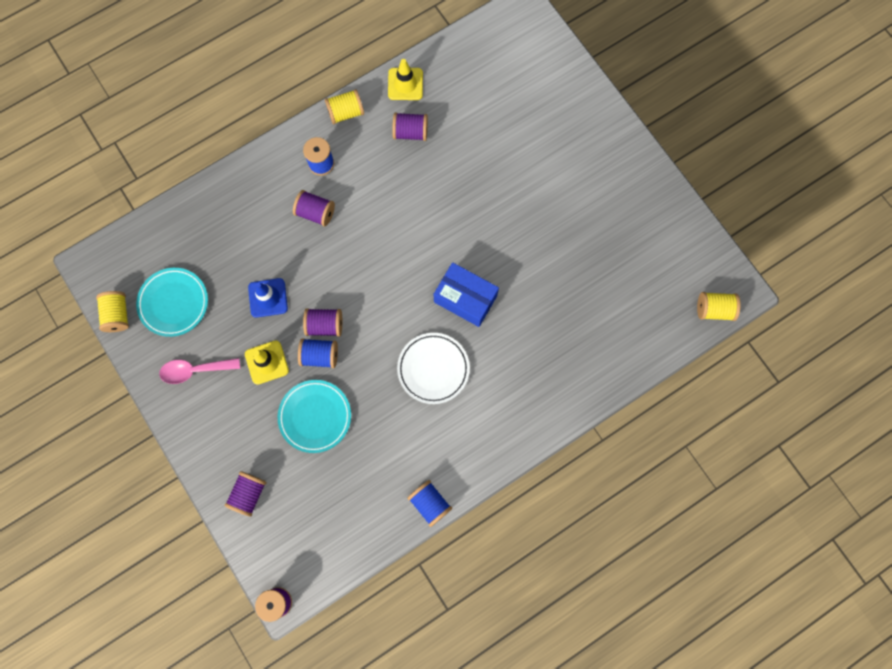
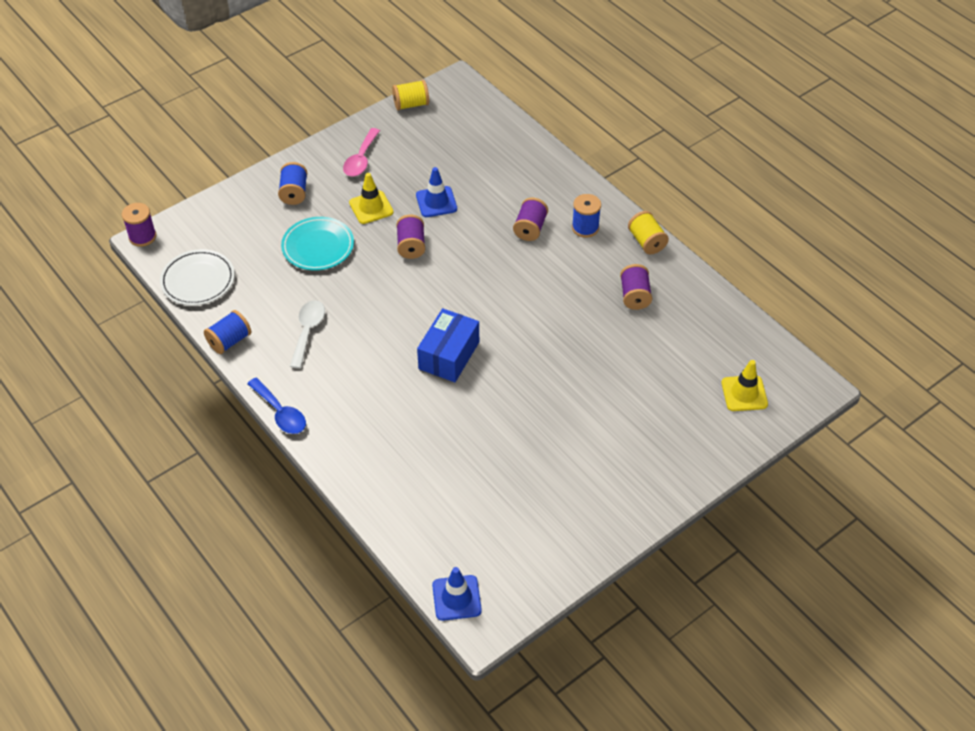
camera: 85 degrees right, 25 degrees down
(174, 303) = (425, 139): turquoise plate -> none
(194, 370) = (361, 159): pink spoon -> pink spoon turned 150 degrees counterclockwise
(248, 494) = (243, 207): purple spool -> none
(320, 356) = (379, 245): blue spool -> blue spool (294, 193)
(405, 84) = (691, 287): yellow traffic cone -> yellow traffic cone (744, 393)
(424, 427) = (308, 331): none -> white spoon
(433, 369) = (370, 334): white plate -> white plate (198, 281)
(520, 453) = (280, 413): none -> blue spoon
(714, 309) = (456, 598): yellow spool -> blue traffic cone

